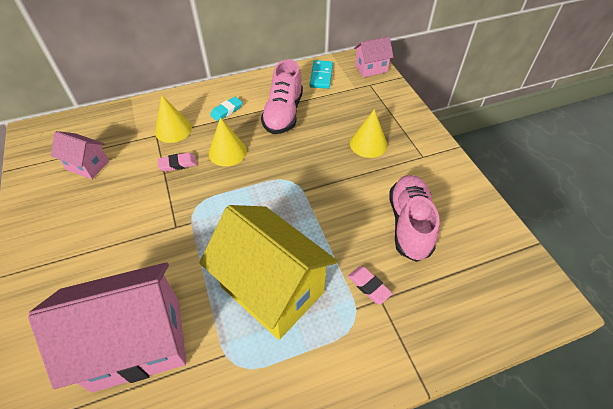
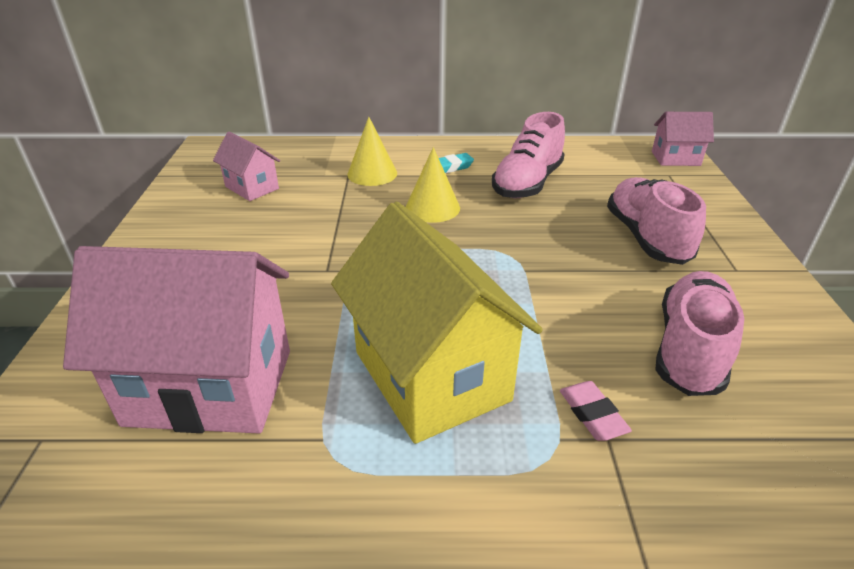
camera: 20 degrees right, 15 degrees down
(178, 164) = (361, 207): pink eraser -> none
(321, 76) = (596, 155): turquoise domino -> none
(368, 144) = (646, 238): yellow cone -> pink shoe

